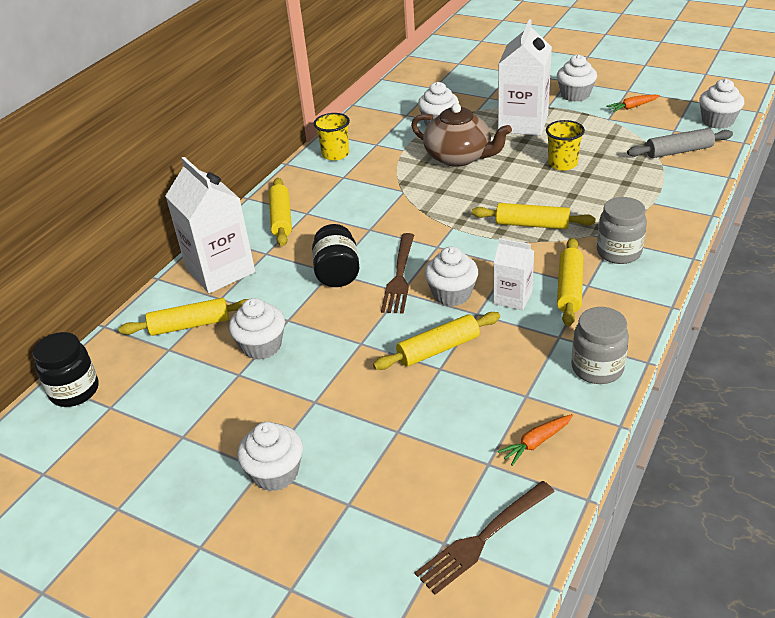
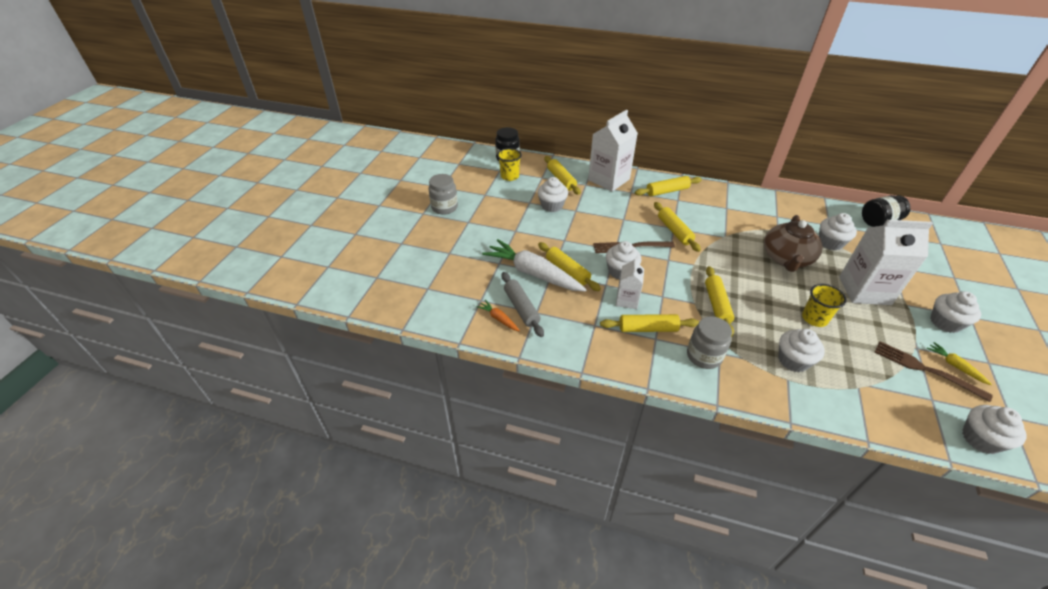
camera: 75 degrees right, 5 degrees up
(275, 473) = (466, 226): white cupcake -> white cupcake (793, 360)
(335, 154) = (752, 200): yellow cup -> yellow cup (509, 176)
(337, 273) = (623, 221): black jar -> black jar (878, 221)
(377, 229) = (674, 231): none -> yellow rolling pin
(434, 389) = (533, 273): none -> white carrot
(483, 538) = (430, 302): brown fork -> brown fork (925, 369)
(597, 368) = (568, 345): grey jar -> grey jar (444, 207)
(632, 107) = (955, 366): orange carrot -> yellow carrot
(678, 151) = (891, 401): grey rolling pin -> grey rolling pin (521, 308)

